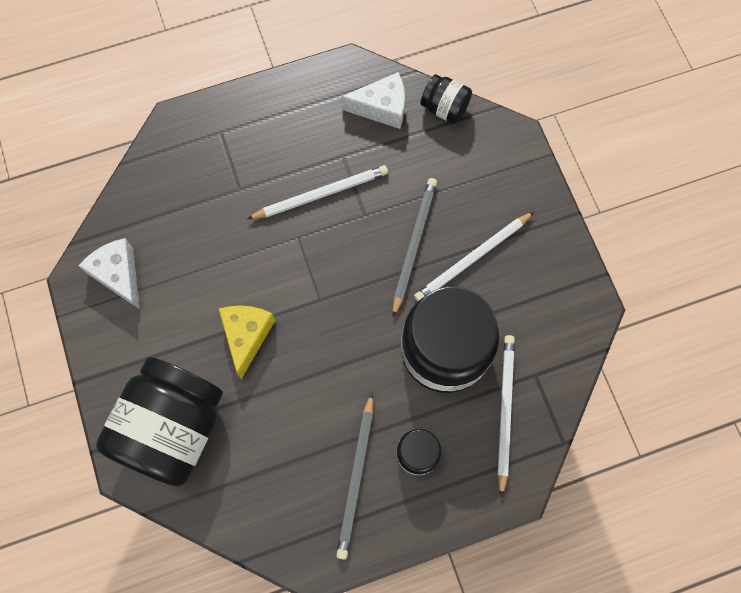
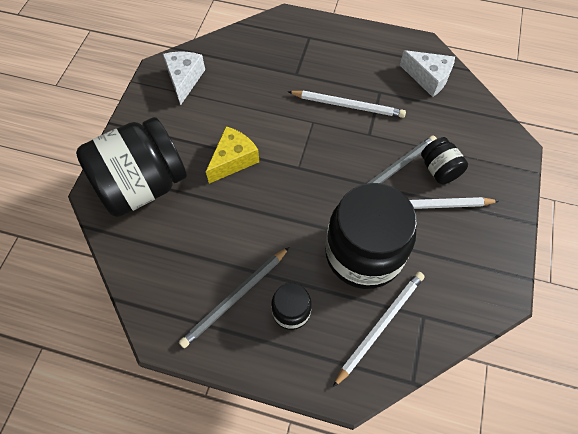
camera: 35 degrees right, 10 degrees down
(444, 108) = (474, 101): black jar -> black jar (439, 170)

